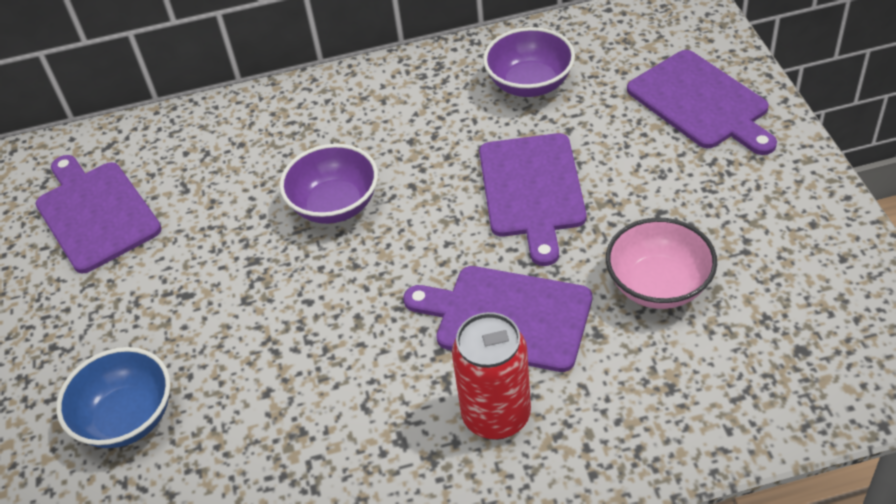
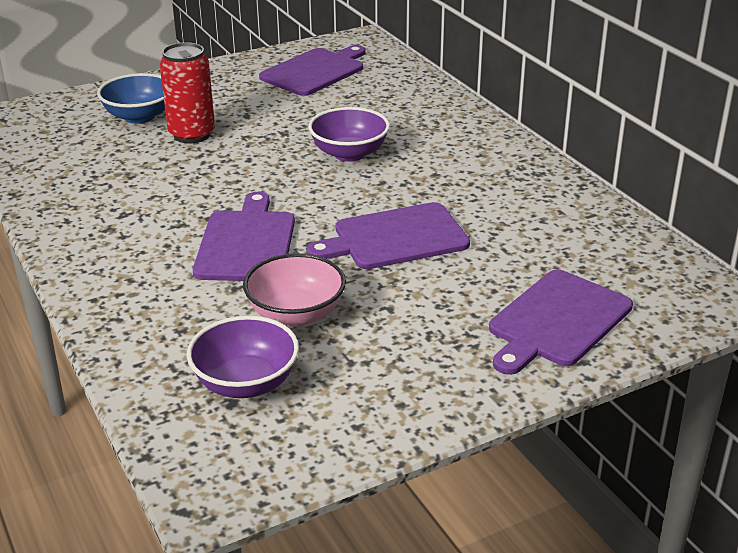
camera: 70 degrees right, 15 degrees down
(496, 415) = (147, 250): red can -> red can (192, 135)
(530, 84) = (536, 221): purple bowl -> purple bowl (246, 383)

